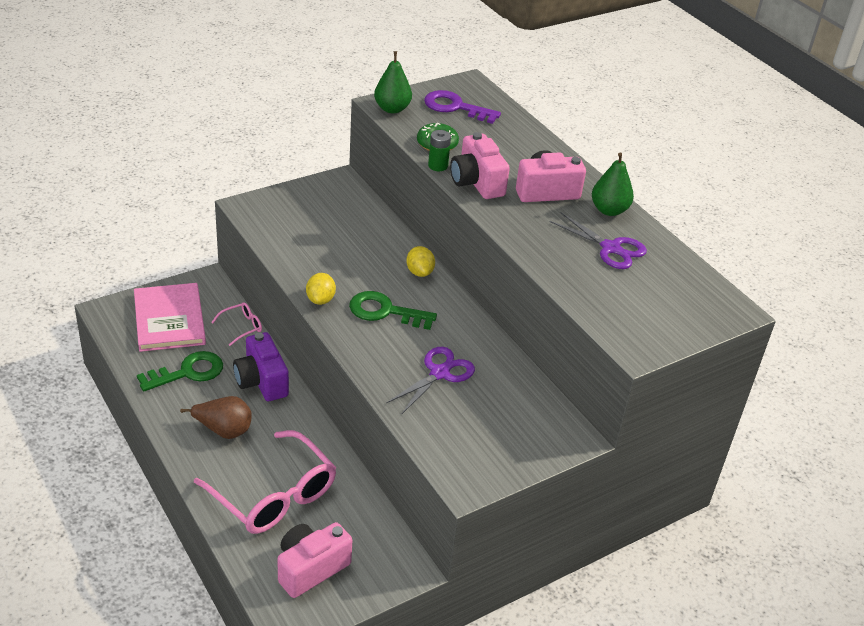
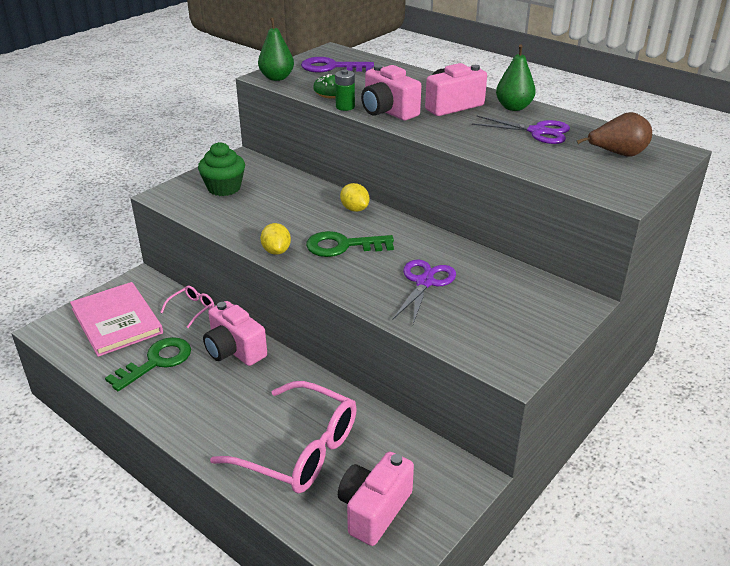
camera: 15 degrees left, 5 degrees down
(223, 430) = (218, 404): brown pear -> brown pear (617, 154)
(261, 381) = (234, 350): purple camera -> pink camera
(306, 213) = (224, 188): none -> green cupcake

